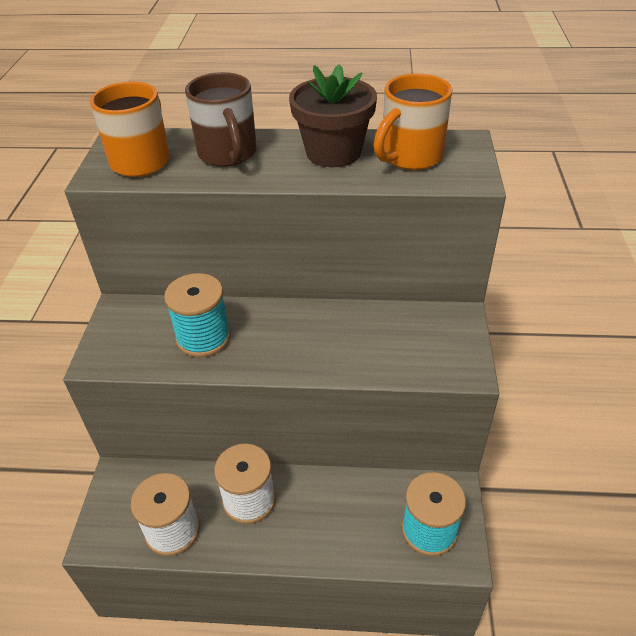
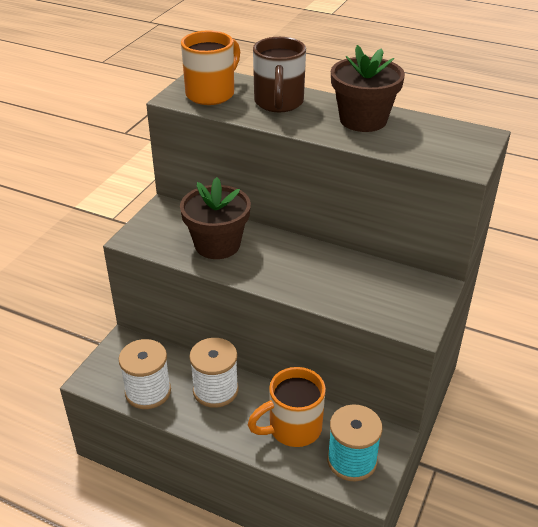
camera: 20 degrees right, 5 degrees down
(203, 337) = (217, 245): turquoise spool -> brown flower pot
(410, 157) = (424, 137): orange mug -> orange mug (292, 428)

